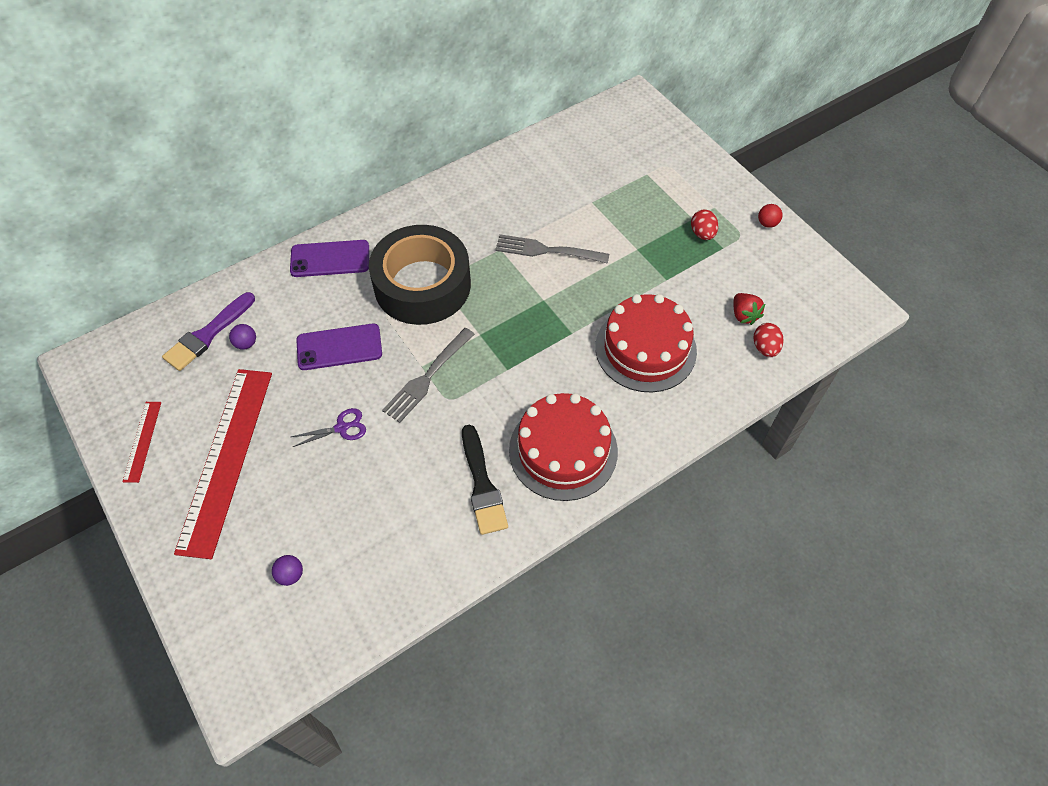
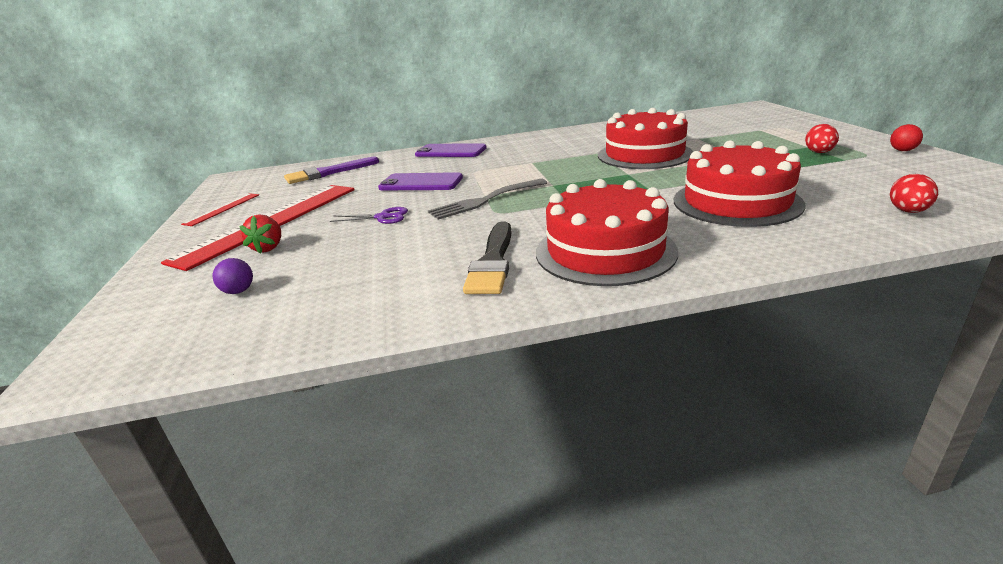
camera: 25 degrees right, 30 degrees down
(246, 343) = (350, 177): purple ball -> none
(422, 285) = (516, 163): black tape -> none
(548, 250) = (644, 154): grey fork -> red cake
(744, 315) = (874, 192): red strawberry -> red strawberry (268, 248)

